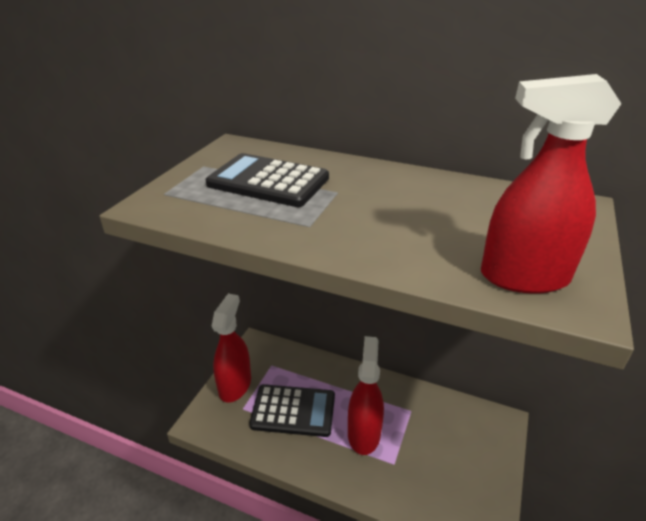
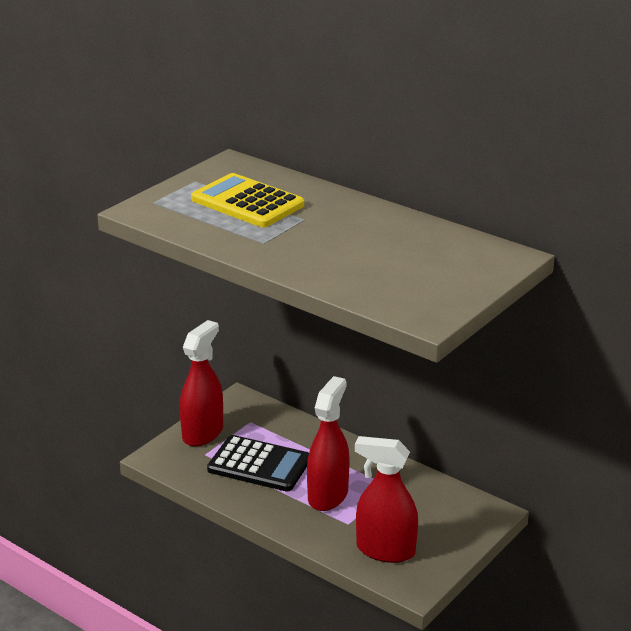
camera: 15 degrees right, 5 degrees down
(268, 181) = (247, 202): black calculator -> yellow calculator
(523, 277) = (403, 298): red spray bottle -> red spray bottle (385, 550)

